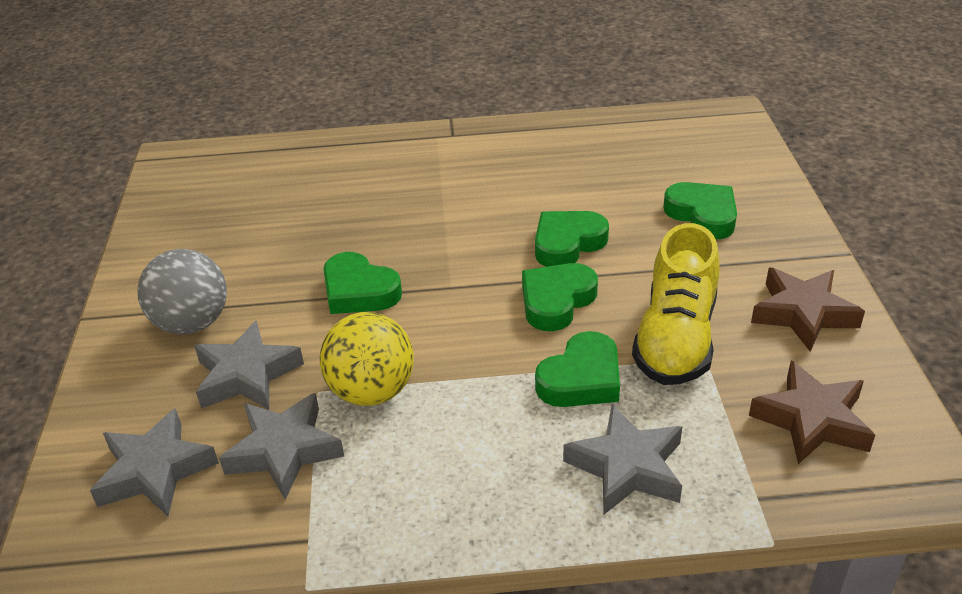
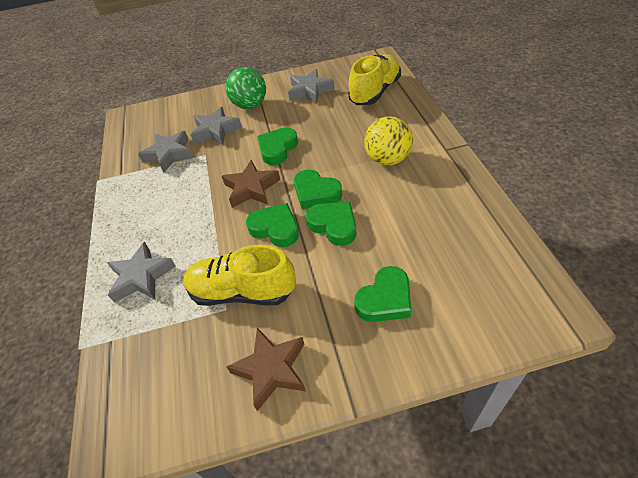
camera: 85 degrees right, 10 degrees up
(155, 471) = (163, 124): grey star -> grey star (310, 91)
(192, 323) = (250, 105): grey ball -> green ball
(270, 174) = (375, 92): none -> yellow shoe
(372, 391) = (203, 171): yellow ball -> yellow ball (387, 159)
(581, 379) = (208, 249): green heart -> green heart (316, 193)
(811, 420) = (166, 371): brown star -> brown star (251, 188)

